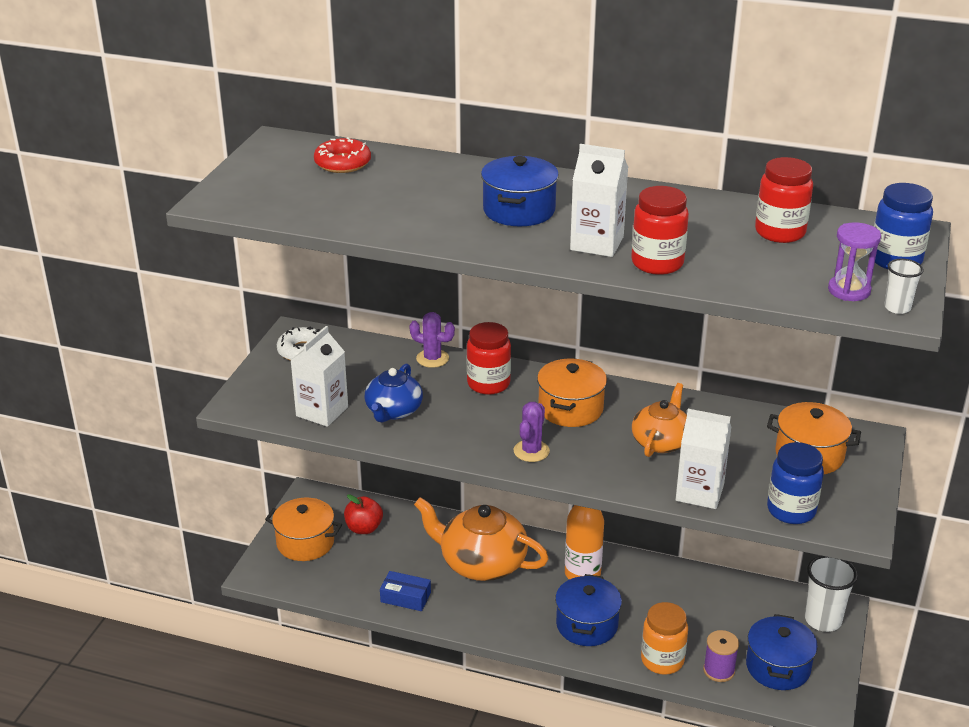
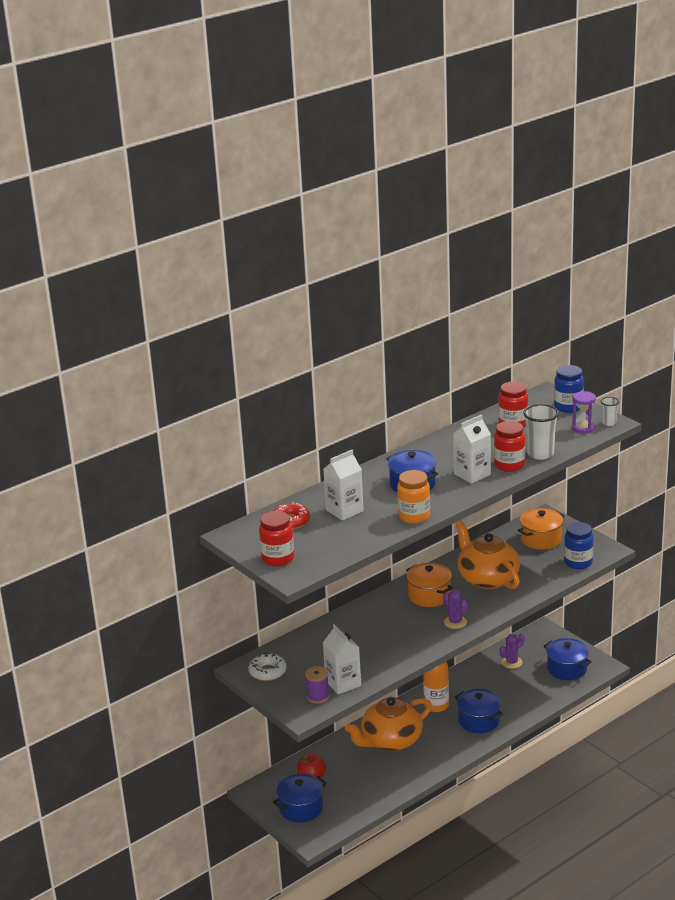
camera: 55 degrees left, 5 degrees down
(305, 542) = (301, 808): orange pot -> blue pot
(393, 411) = (369, 657): blue teapot -> none
(405, 597) = (393, 782): blue box -> none
(432, 358) = (329, 625): purple cactus -> purple cactus (511, 662)
(488, 384) = (377, 614): red jar -> red jar (278, 558)
(661, 442) = (487, 578): orange teapot -> orange teapot, size x1.65
(662, 660) = (529, 705): orange jar -> orange jar (414, 516)
(699, 492) = (540, 583): white carton -> white carton (344, 510)
(719, 670) = (552, 689): purple spool -> purple spool (318, 696)
(823, 620) = (547, 638): white cup -> white cup (540, 454)

